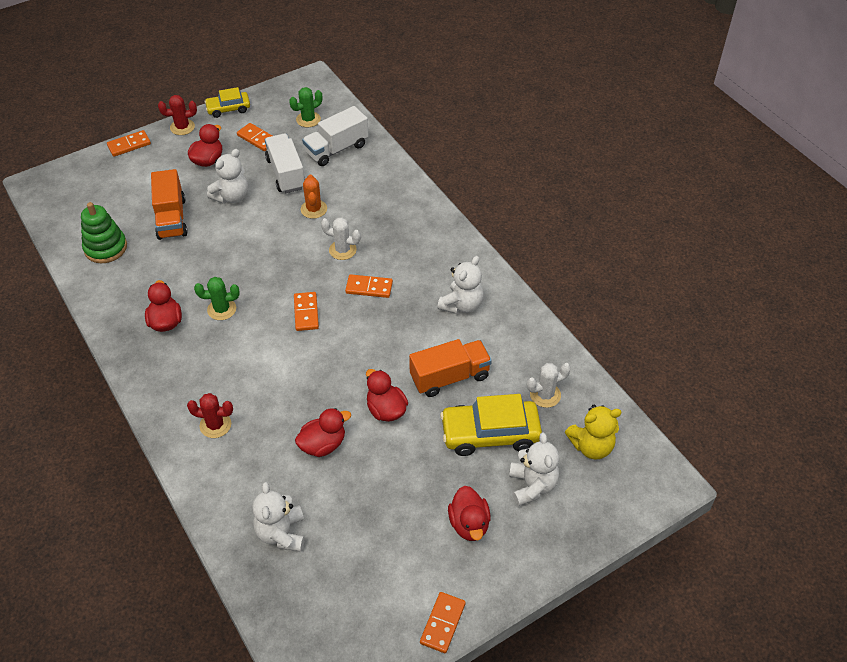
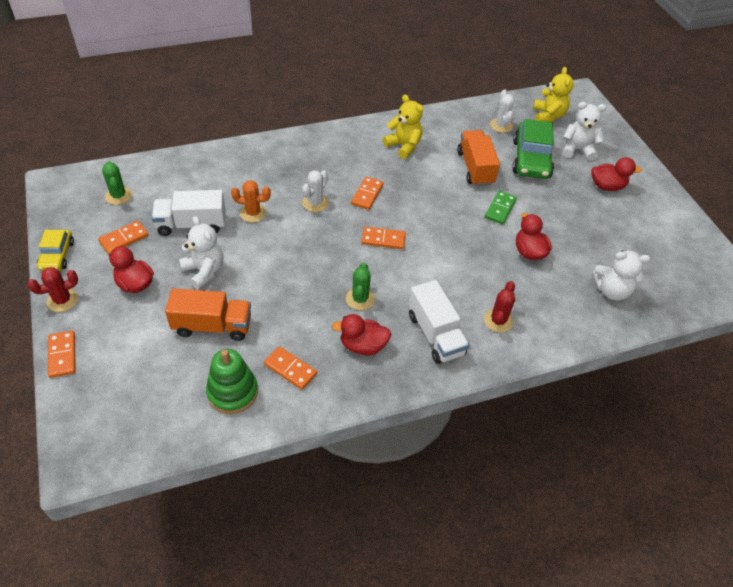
camera: 80 degrees left, 0 degrees up
(182, 127) = (62, 300): red cactus -> red cactus turned 60 degrees clockwise
(336, 149) = (176, 183): white truck -> white truck (435, 334)
(386, 410) = (500, 209): red duck -> green domino
(442, 623) = (684, 215): orange domino -> orange domino (290, 369)
(461, 305) = (403, 146): white teddy bear -> yellow teddy bear
(490, 433) = (531, 159): yellow car -> green car

